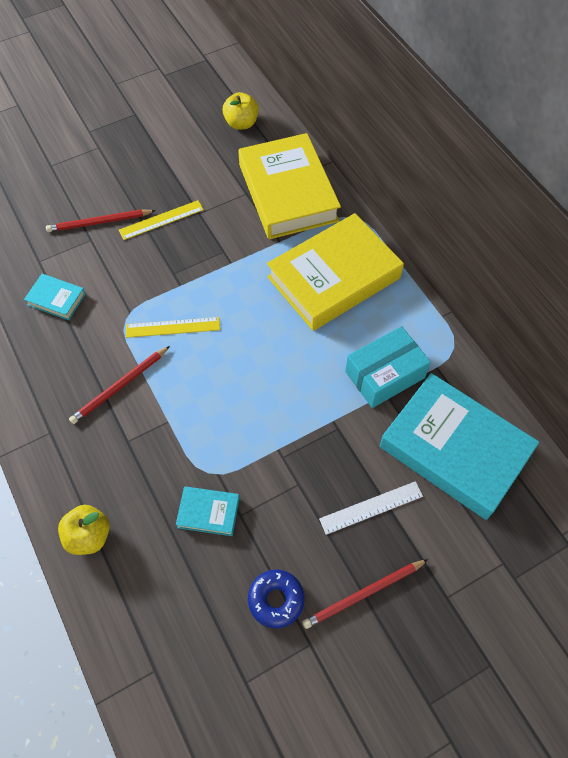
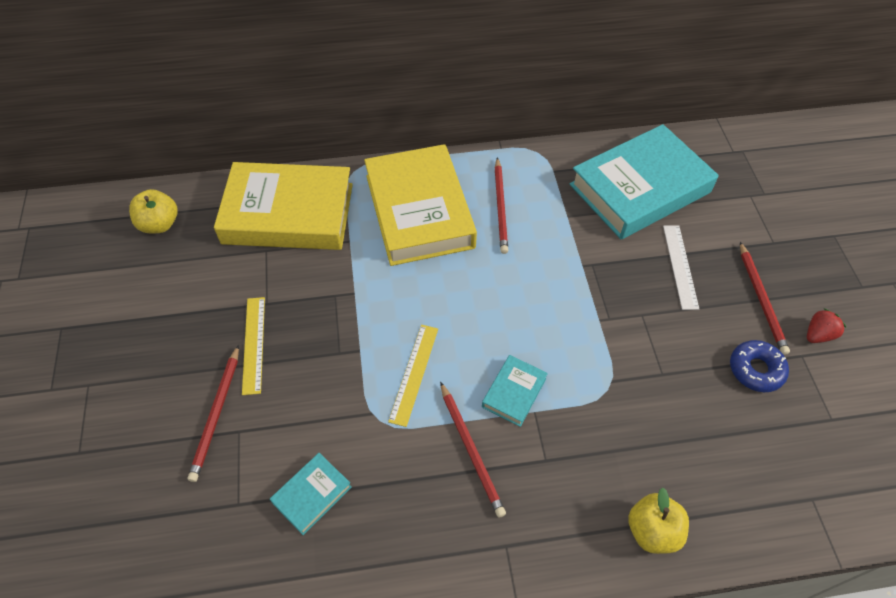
camera: 70 degrees left, 5 degrees down
(208, 512) = (653, 402): turquoise book -> turquoise book (514, 392)
(343, 659) = (818, 334): none -> red strawberry
(369, 336) = (500, 207): none -> red pencil
(384, 374) = (547, 210): turquoise box -> none

